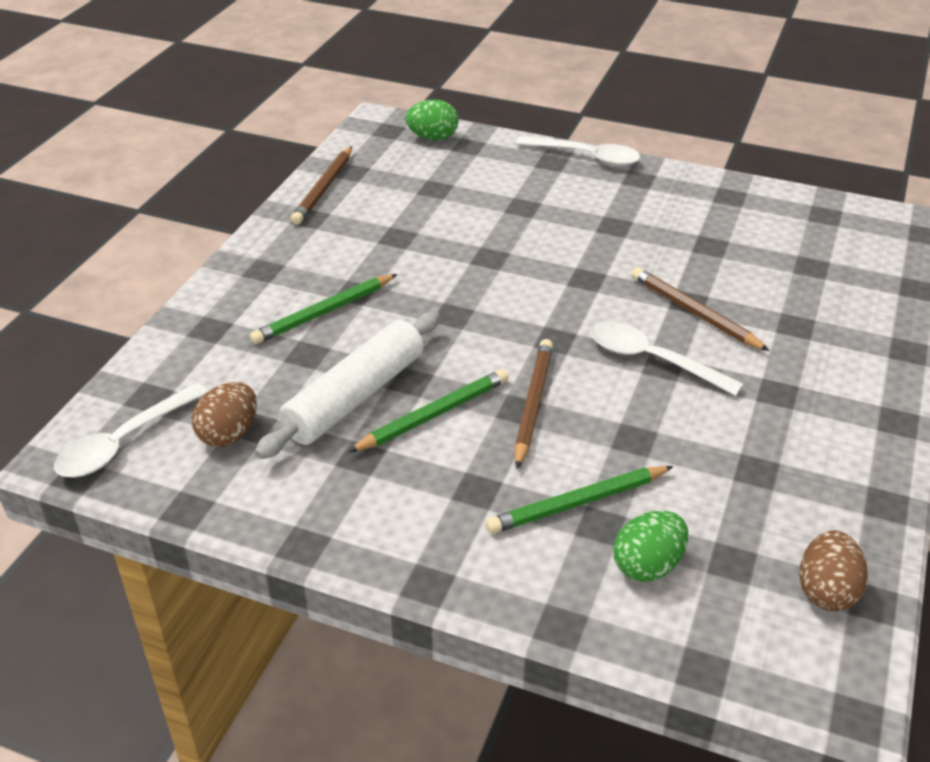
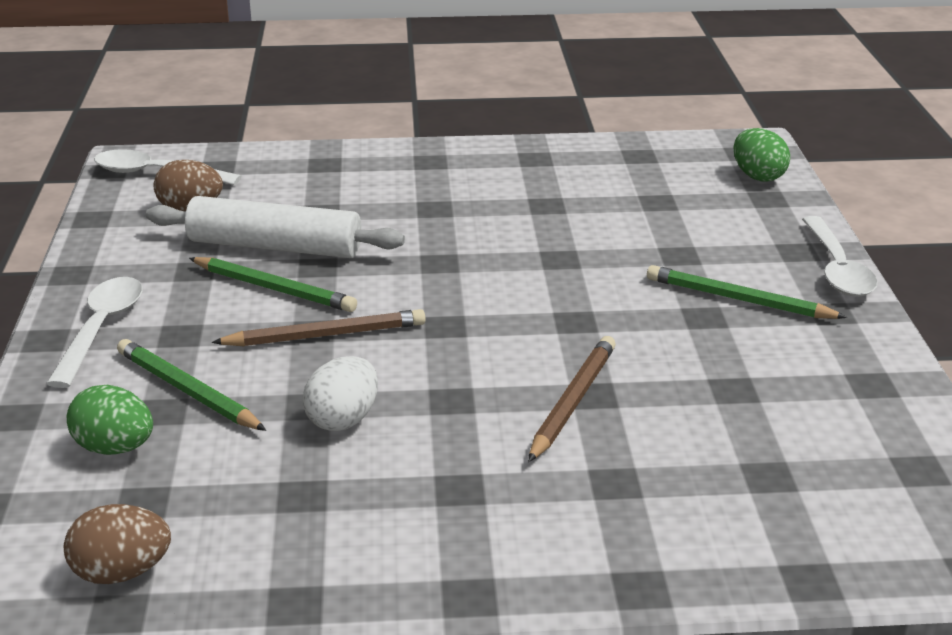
camera: 65 degrees right, 10 degrees down
(323, 188) = (591, 151): brown pencil -> none
(323, 312) = (388, 202): green pencil -> green pencil (738, 299)
(652, 360) = (455, 390): white spoon -> white spoon (101, 329)
(666, 425) = (343, 420): none -> white egg

